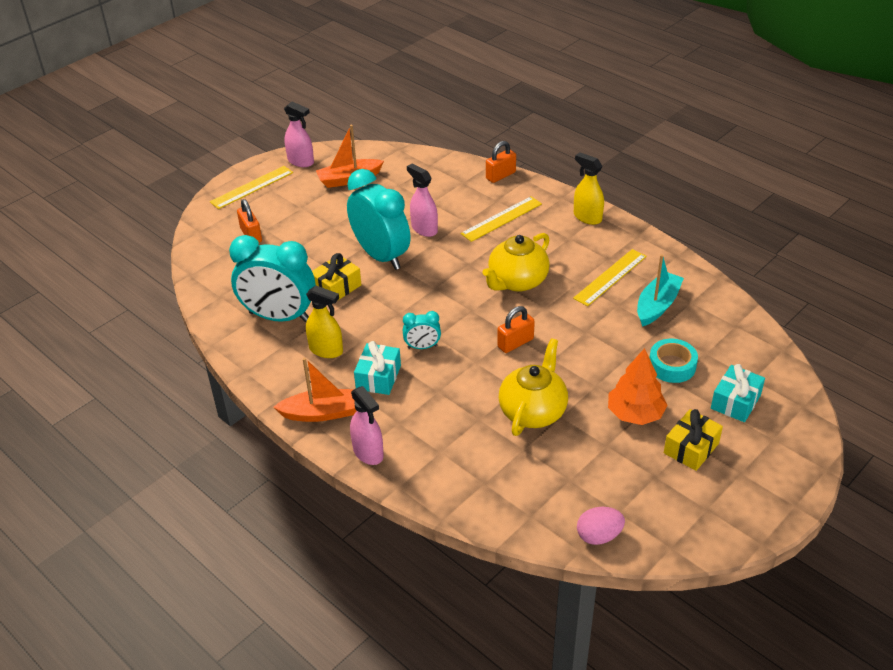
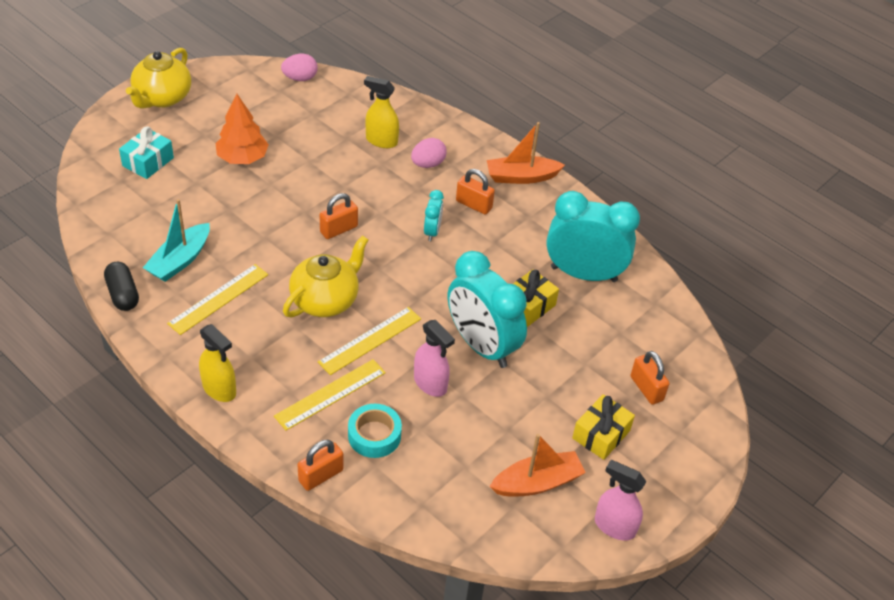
camera: 175 degrees right, 5 degrees up
(252, 187) = (671, 476): yellow ruler -> yellow ruler (370, 340)
(326, 350) = (527, 234): yellow spray bottle -> yellow spray bottle (381, 141)
(368, 453) = (477, 143): pink spray bottle -> none
(378, 377) = (473, 205): turquoise gift -> orange padlock
(422, 347) = (432, 231): turquoise clock -> turquoise clock turned 105 degrees clockwise
(427, 421) = (428, 164): none -> pink egg
(533, 411) = (333, 166): yellow teapot -> yellow teapot (162, 98)
(672, 366) = (191, 197): turquoise tape -> turquoise tape (374, 435)
(691, 448) = (205, 129): yellow gift -> yellow gift (601, 434)
(694, 275) = (123, 294): none -> black capsule

